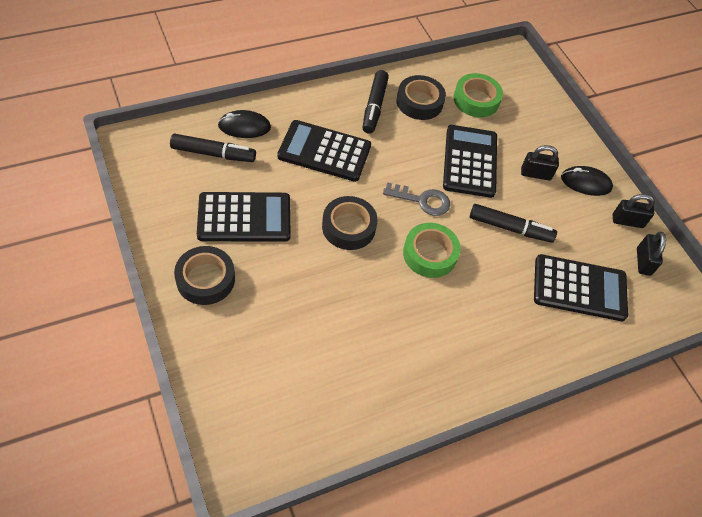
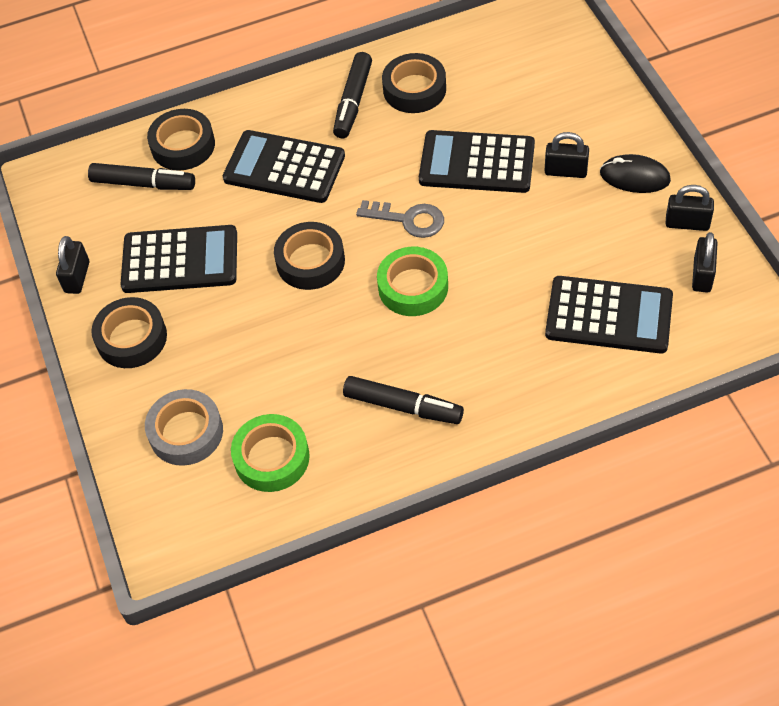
camera: 15 degrees right, 0 degrees up
(159, 225) = (77, 277): none -> black padlock
(244, 127) = (183, 145): black mouse -> black tape
(253, 363) = (186, 432): none -> grey tape
(470, 161) = (477, 163): black calculator -> black calculator turned 90 degrees counterclockwise
(476, 100) = (493, 78): green tape -> green tape (271, 458)
(510, 228) = (523, 245): black marker -> black marker (403, 406)

